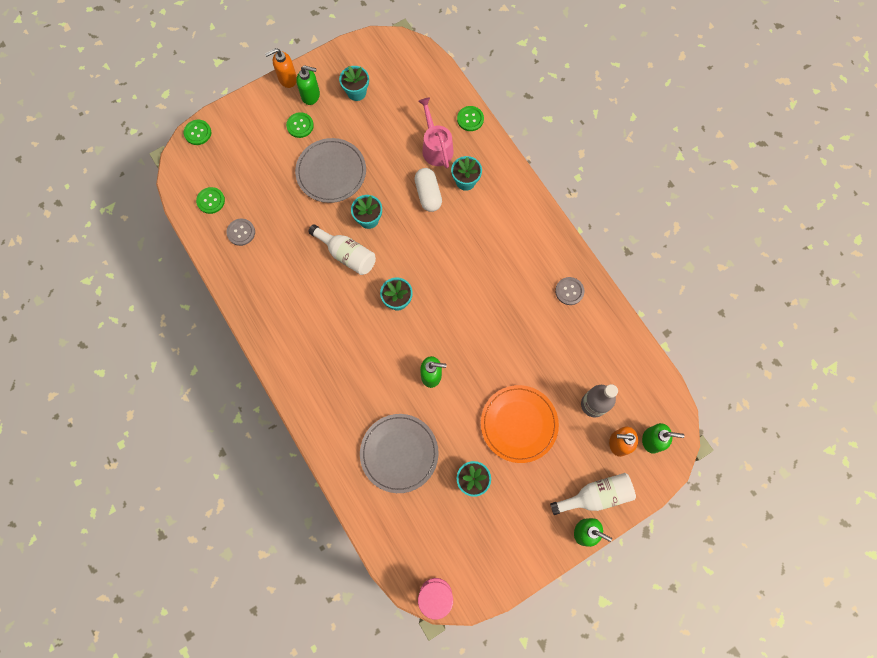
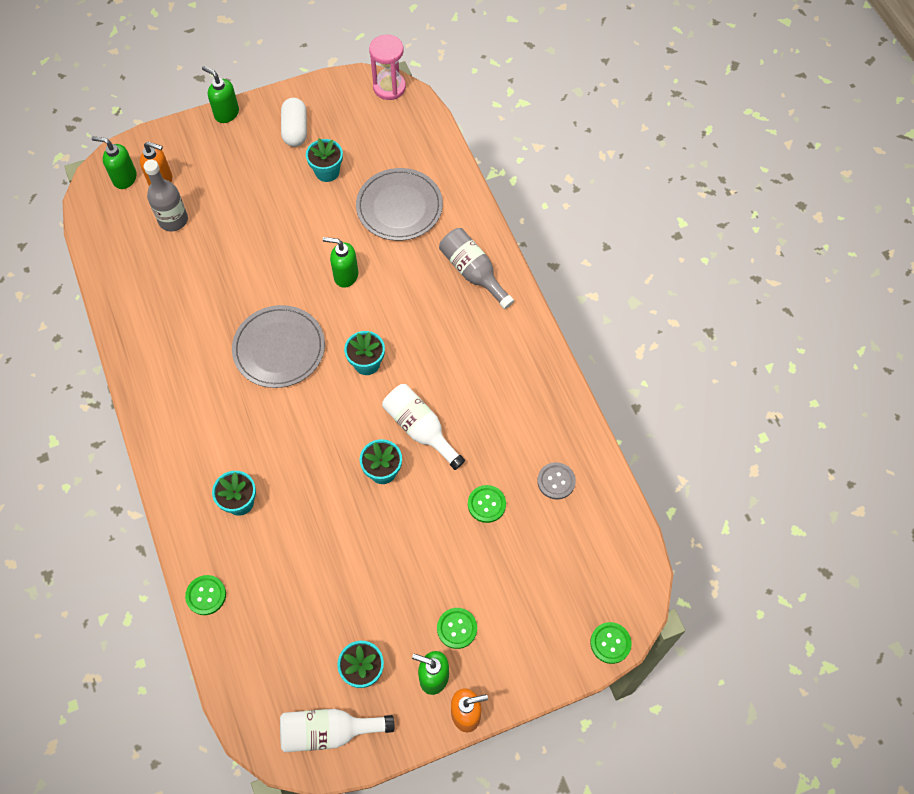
camera: 170 degrees left, 10 degrees down
(211, 201) = (595, 533): green button -> green button (486, 504)
(324, 397) = (473, 273): none -> grey bottle
(331, 172) = (422, 547): grey plate -> grey plate (279, 348)
(428, 194) = (295, 492): white capsule -> white capsule (295, 130)
(436, 147) = (267, 560): pink watering can -> none
(519, 424) = (261, 214): orange plate -> none
(569, 291) = (154, 340): grey button -> none
(596, 495) = (203, 140): white bottle -> white bottle (329, 731)

